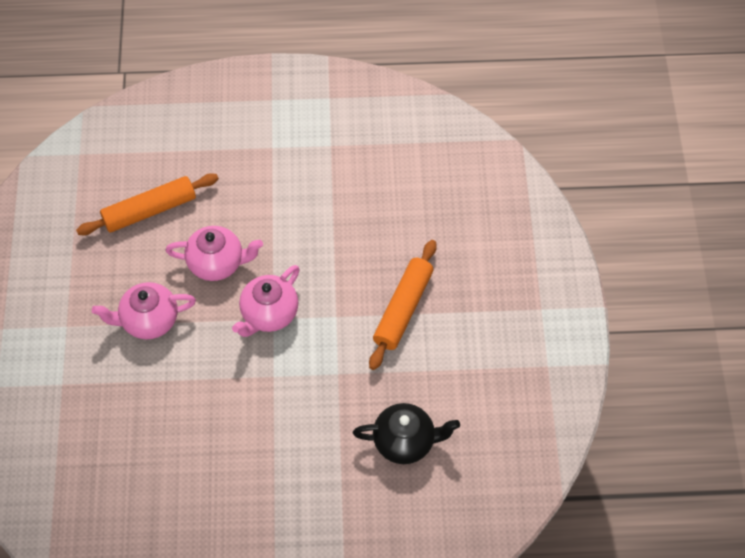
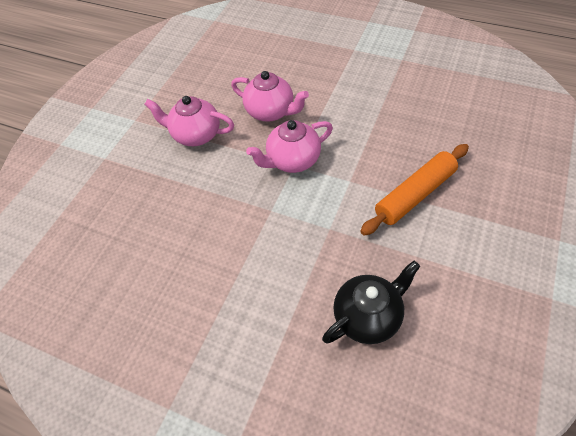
camera: 30 degrees right, 5 degrees down
(149, 210) = (241, 64): orange rolling pin -> none
(405, 441) = (368, 316): black teapot -> black teapot turned 60 degrees counterclockwise

